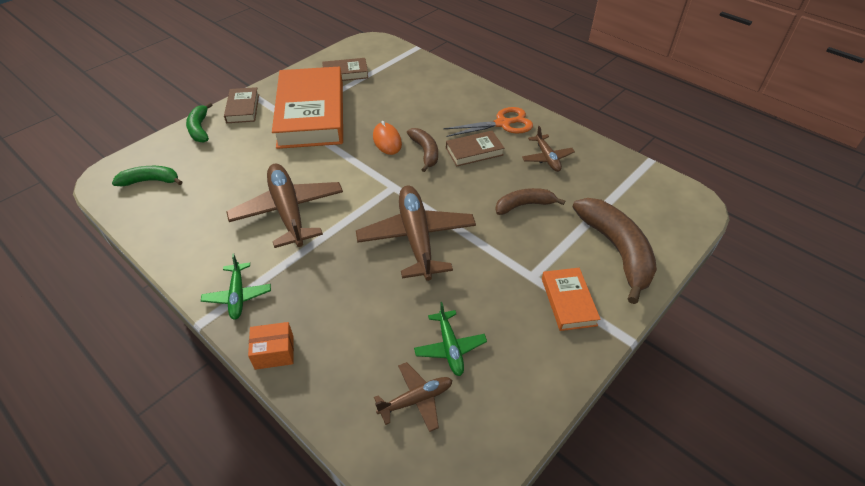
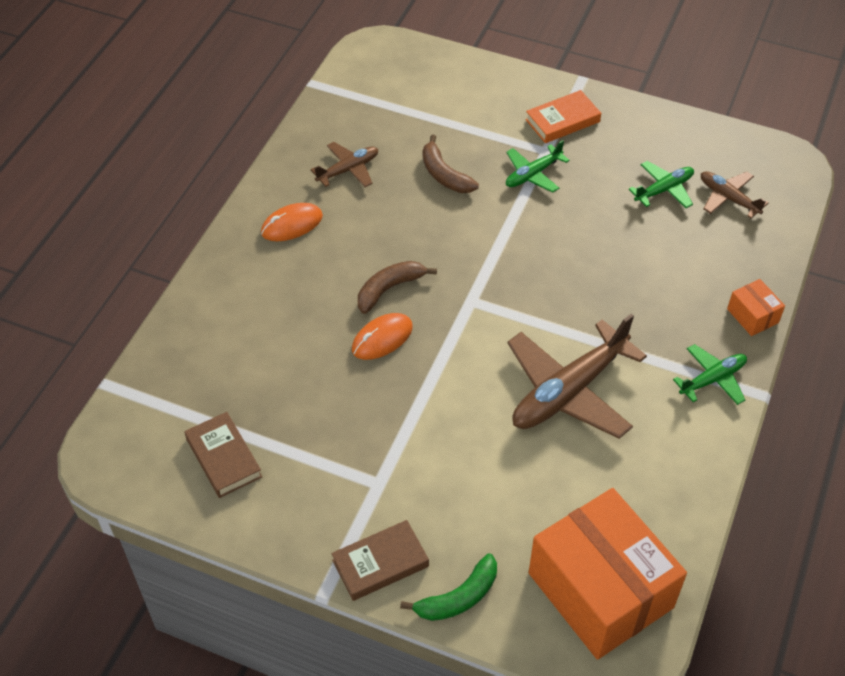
camera: 110 degrees left, 5 degrees up
(150, 181) = (600, 590): green banana -> orange box
(311, 113) = (356, 457): orange book -> none
(416, 238) = (544, 253): brown plane -> none
(474, 151) = (365, 240): brown book -> none
(503, 124) = (292, 224): orange scissors -> orange mouse
(505, 258) = (533, 174): none -> green plane
(616, 250) = (476, 96): brown banana -> none

